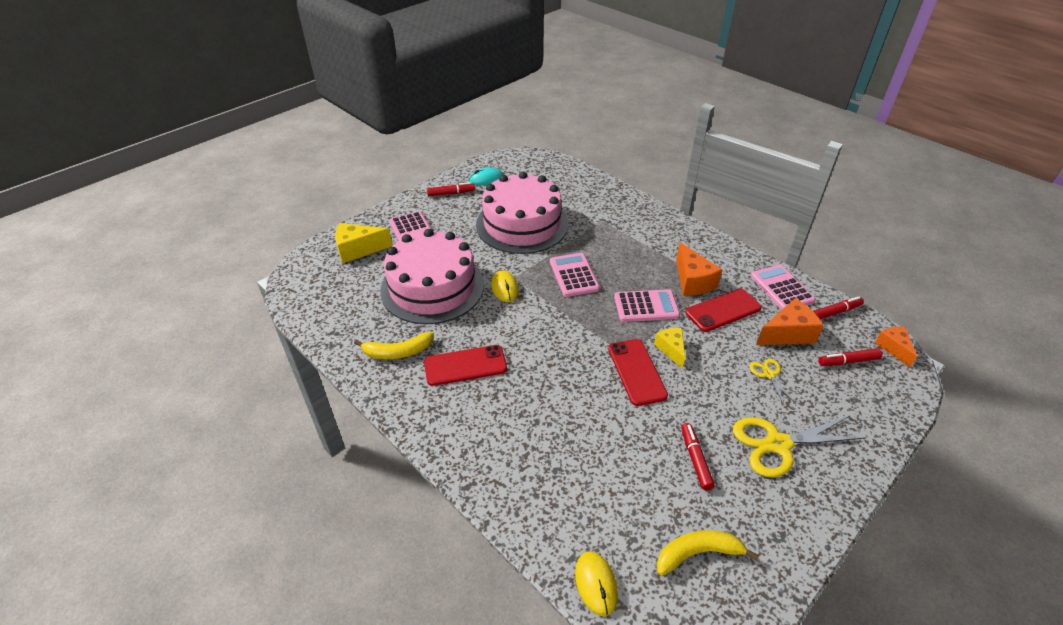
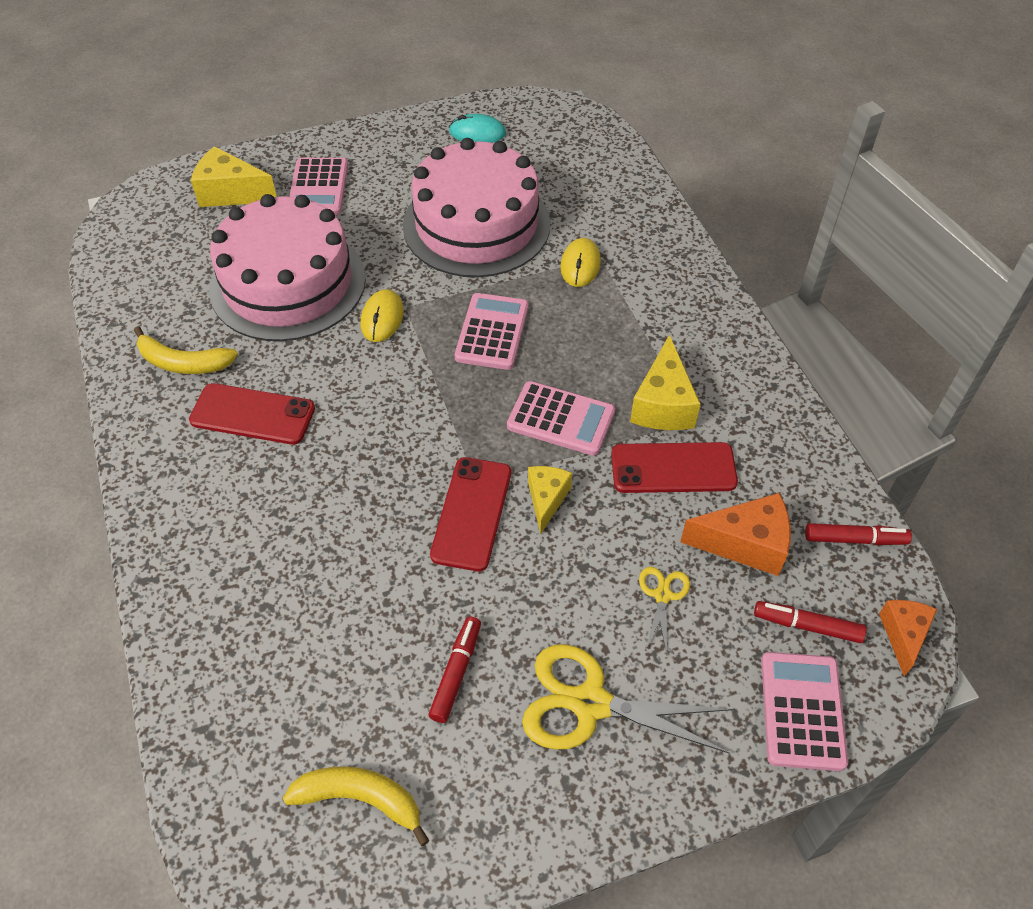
camera: 25 degrees right, 10 degrees up
(451, 193) = (411, 142): red marker -> none
(596, 584) = (207, 775): yellow mouse -> yellow mouse (580, 265)
(692, 281) = (662, 404): orange cheese -> yellow cheese
(781, 288) = (798, 467): pink calculator -> pink calculator (802, 711)

